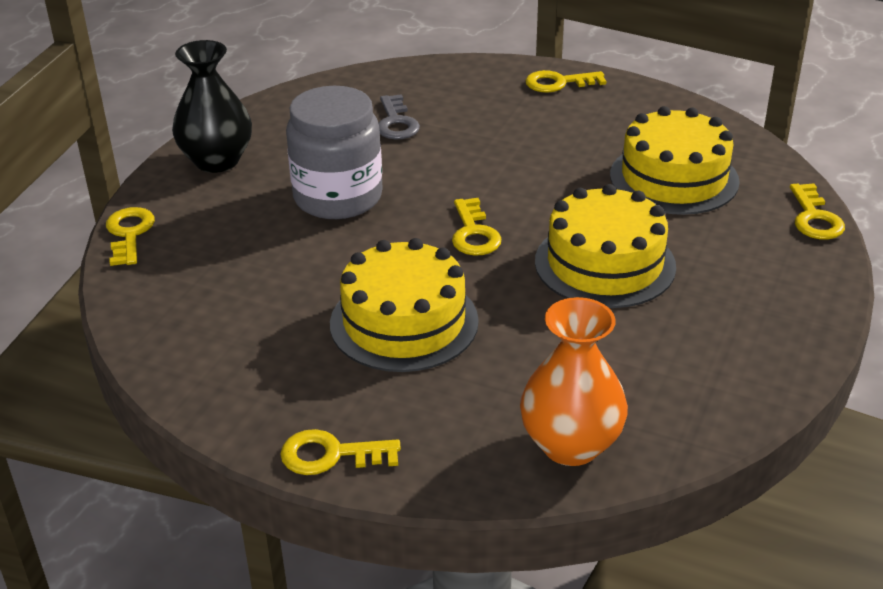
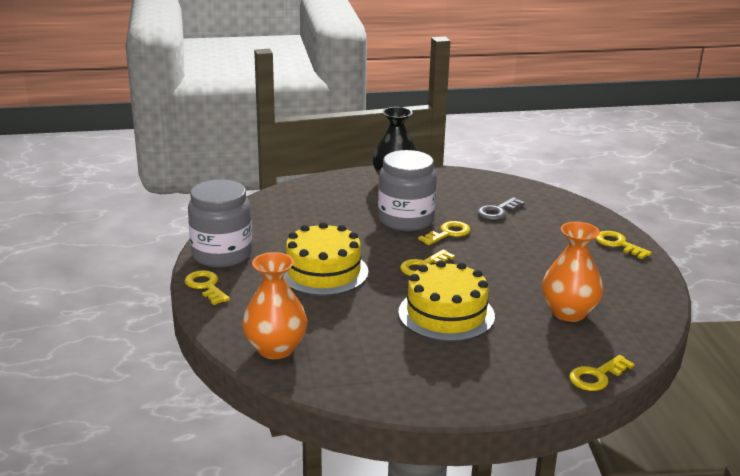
camera: 55 degrees right, 10 degrees down
(129, 233) = (310, 183): yellow key -> yellow key (448, 233)
(248, 403) = (222, 254): none -> grey jar
(674, 178) = (568, 312): yellow cake -> orange vase

